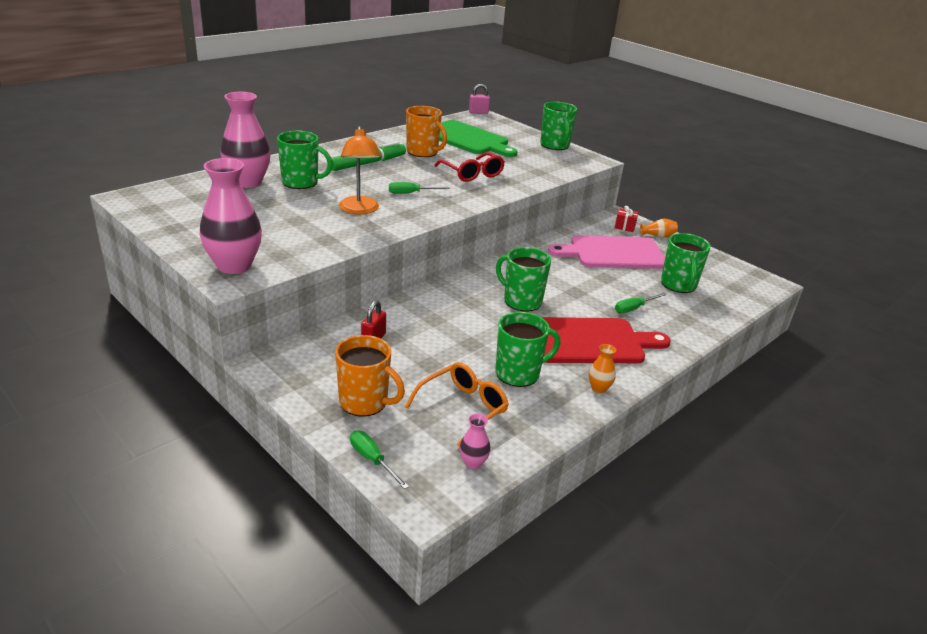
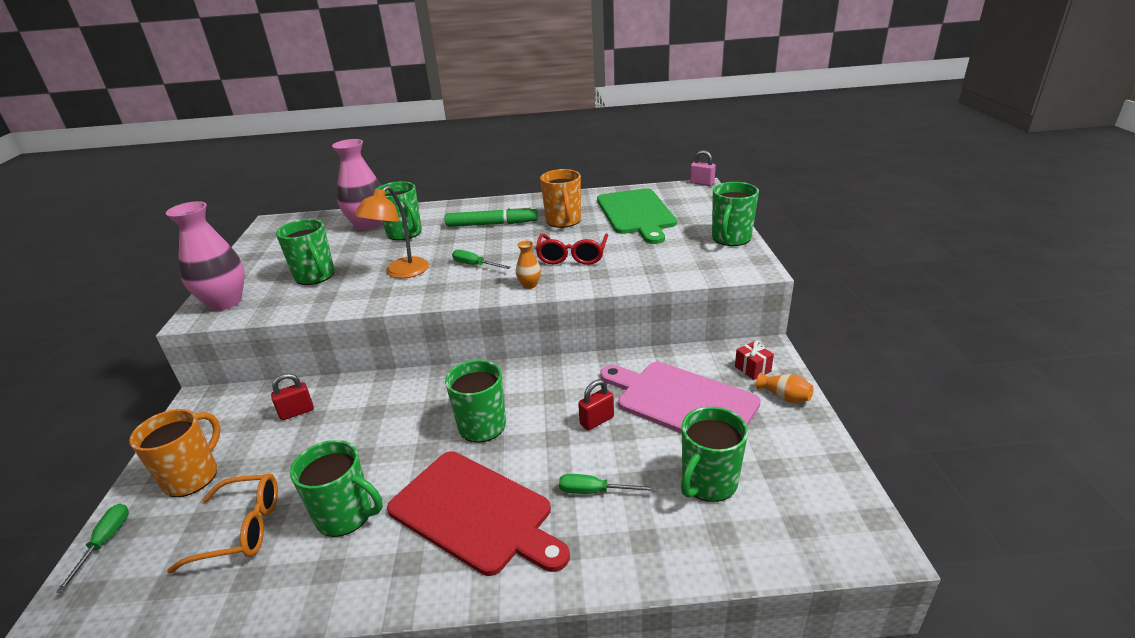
camera: 45 degrees right, 0 degrees up
(283, 228) = (315, 276): none -> green mug
(365, 402) = (192, 476): orange mug -> orange mug turned 135 degrees counterclockwise
(473, 462) = (152, 600): pink vase -> none
(584, 277) = (597, 421): none -> red padlock
(599, 388) = (389, 583): orange vase -> orange vase (529, 285)

